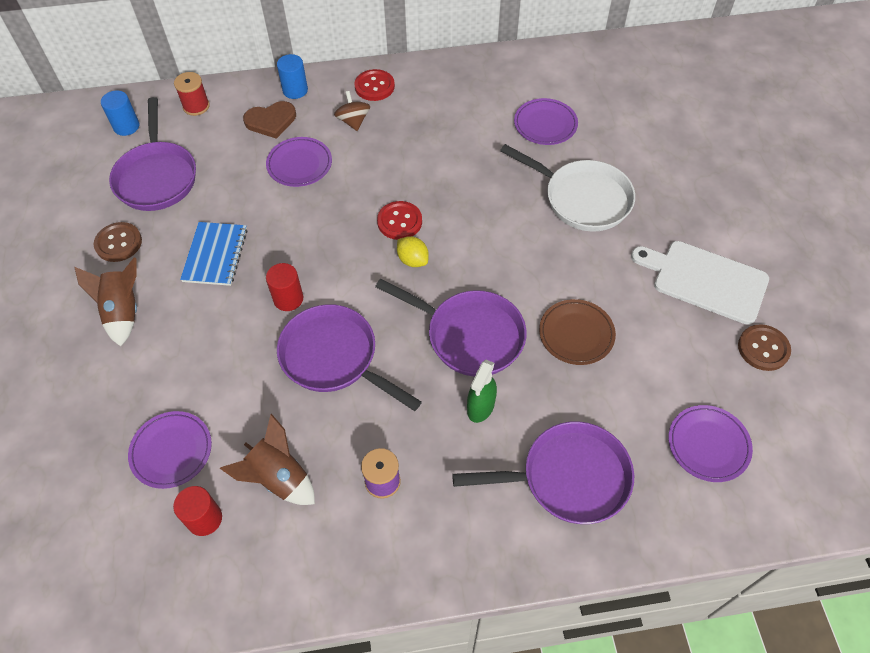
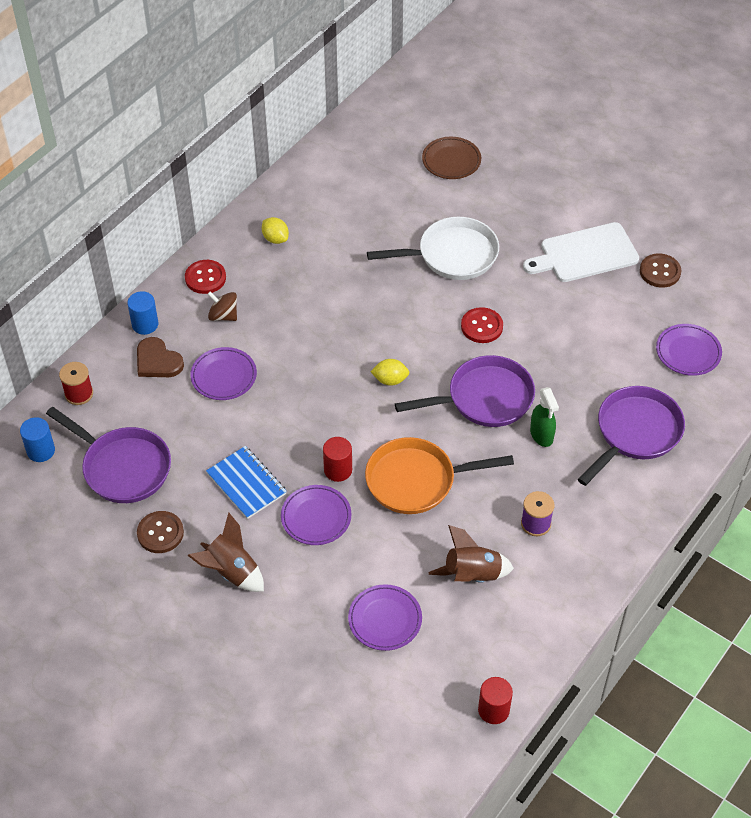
camera: 45 degrees left, 5 degrees down
(204, 519) = (457, 635): red cylinder -> red cylinder (493, 710)
(271, 121) = (157, 361): brown heart -> brown heart turned 105 degrees clockwise
(334, 357) = (416, 480): purple pan -> orange pan
(399, 221) = (349, 361): red button -> red button (481, 326)
(458, 92) = (275, 239): none -> yellow lemon
(545, 124) = (367, 219): purple plate -> purple plate (316, 517)
(576, 334) = (547, 346): brown plate -> brown plate (451, 160)

